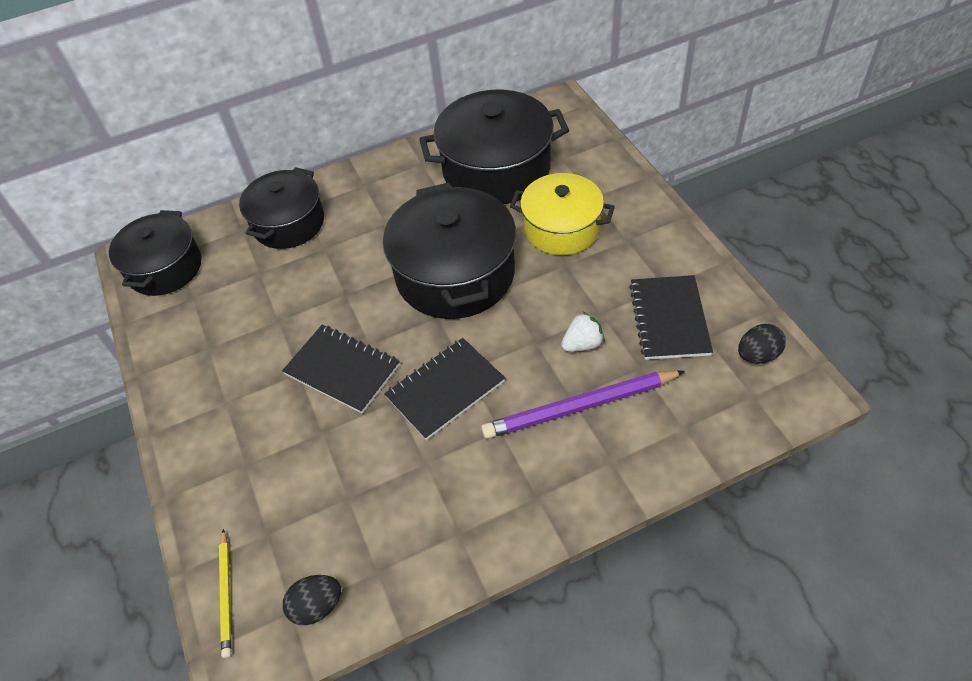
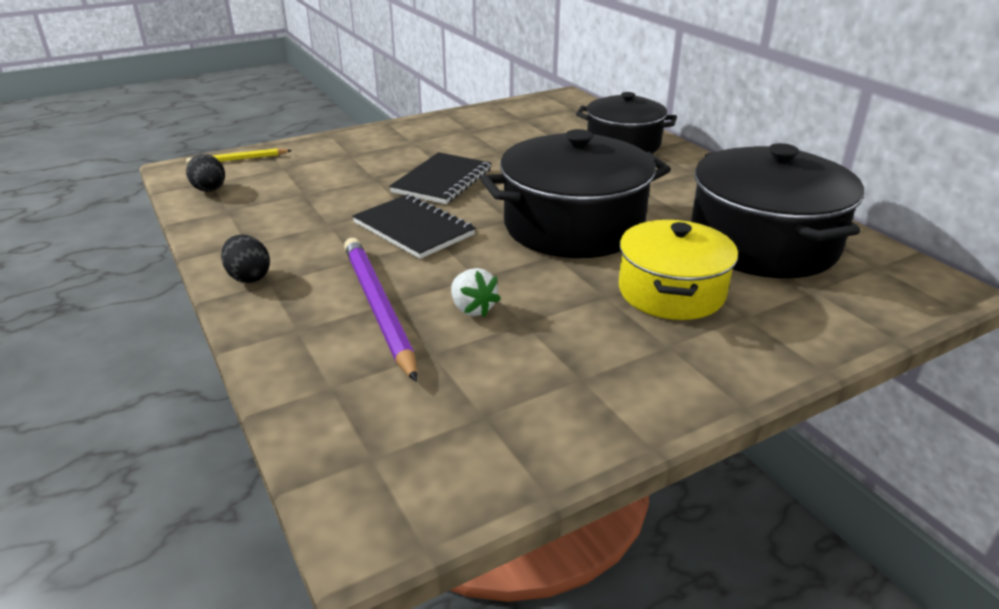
camera: 80 degrees right, 20 degrees down
(165, 268) = (555, 107): black pot -> none
(669, 319) = (518, 380): black notebook -> none
(757, 355) = (449, 469): black egg -> black egg (249, 277)

